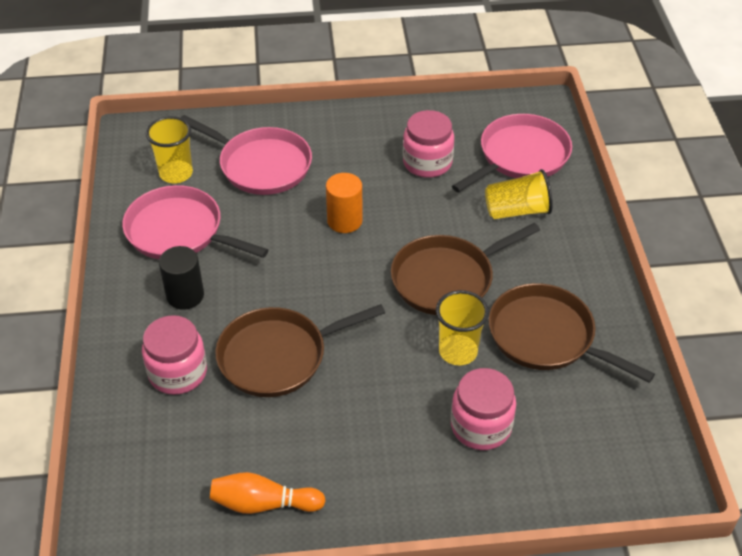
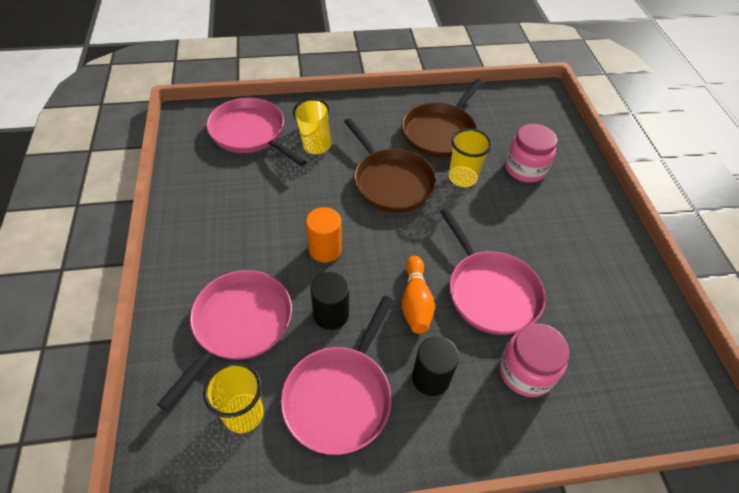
camera: 95 degrees left, 5 degrees up
(263, 503) = (632, 292): orange bowling pin -> orange bowling pin (415, 302)
(264, 225) = (331, 314): none -> black cylinder
(278, 356) = (490, 292): brown pan -> pink pan
(427, 163) = (251, 191): pink jar -> none

